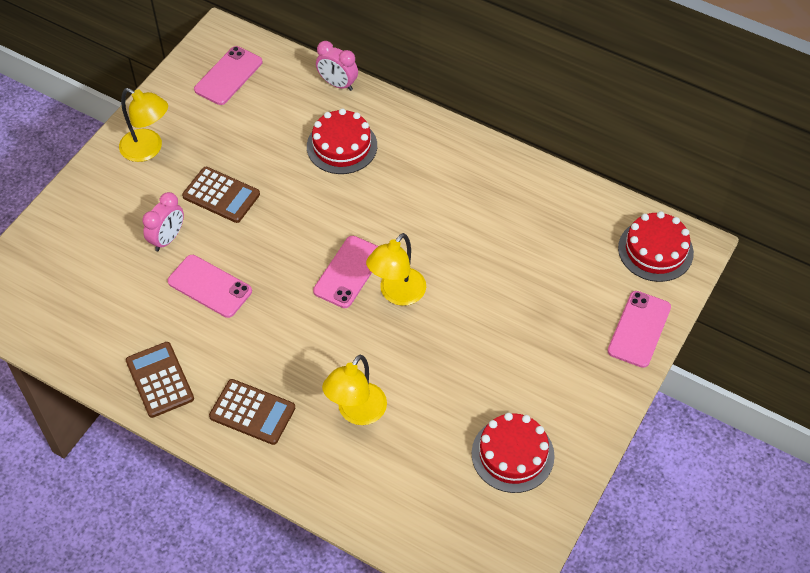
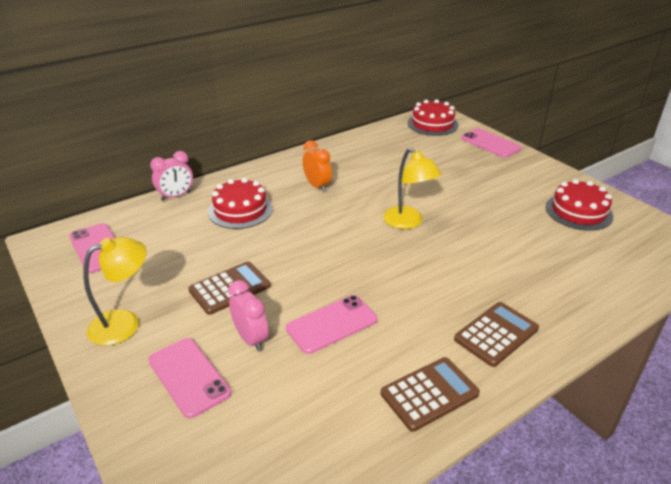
camera: 65 degrees left, 20 degrees down
(159, 380) = (429, 394): brown calculator -> brown calculator turned 150 degrees clockwise
(348, 272) = (371, 239): pink phone -> pink phone (189, 376)
(356, 412) = (517, 272): yellow lamp -> none
(424, 189) = (317, 186): none -> orange clock

